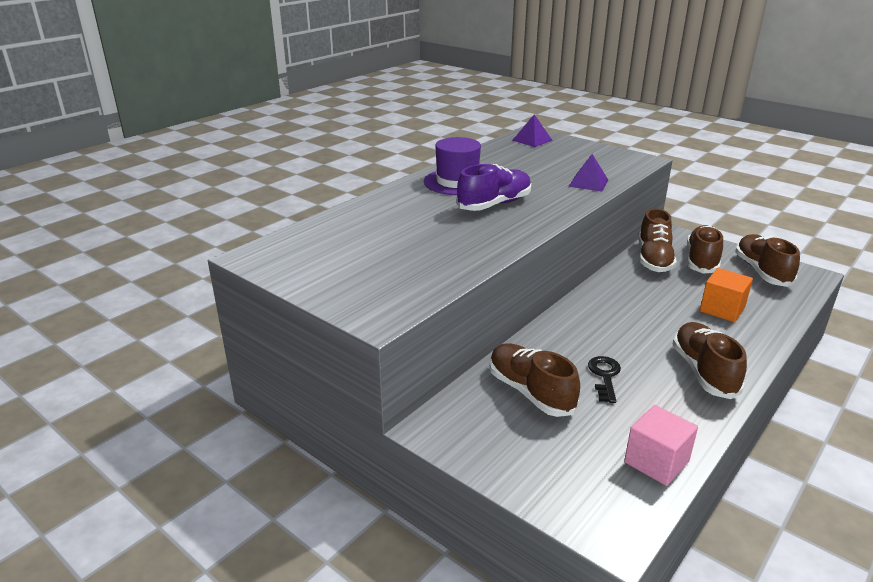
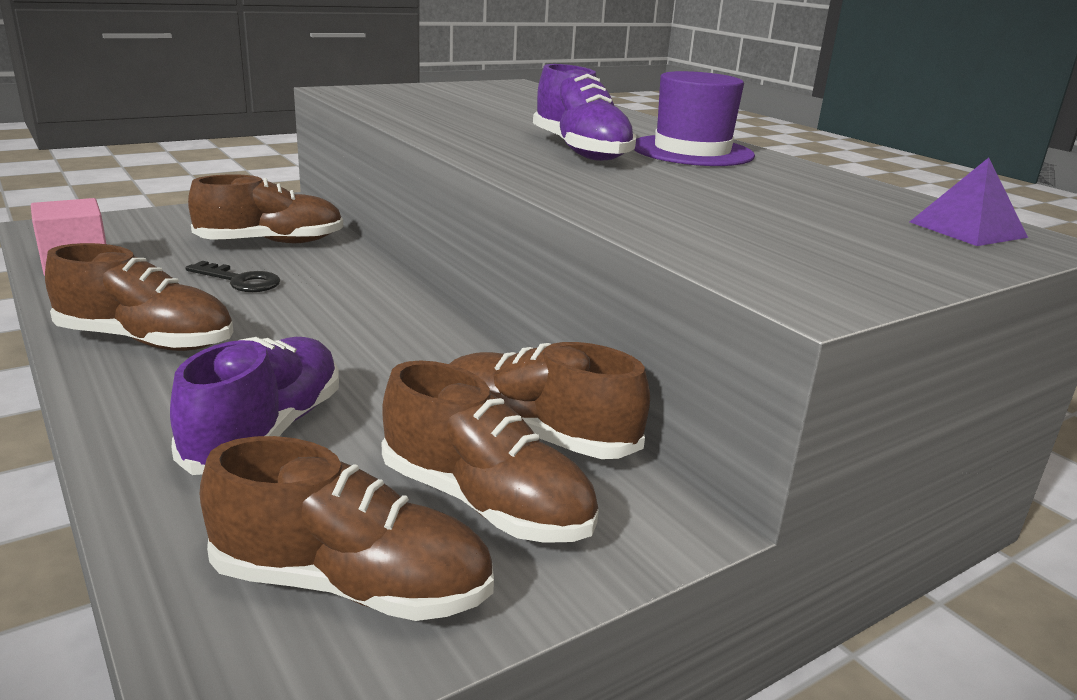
camera: 105 degrees right, 5 degrees down
(588, 183) = (647, 212): purple pyramid -> none
(722, 309) = (266, 431): orange cube -> purple shoe

